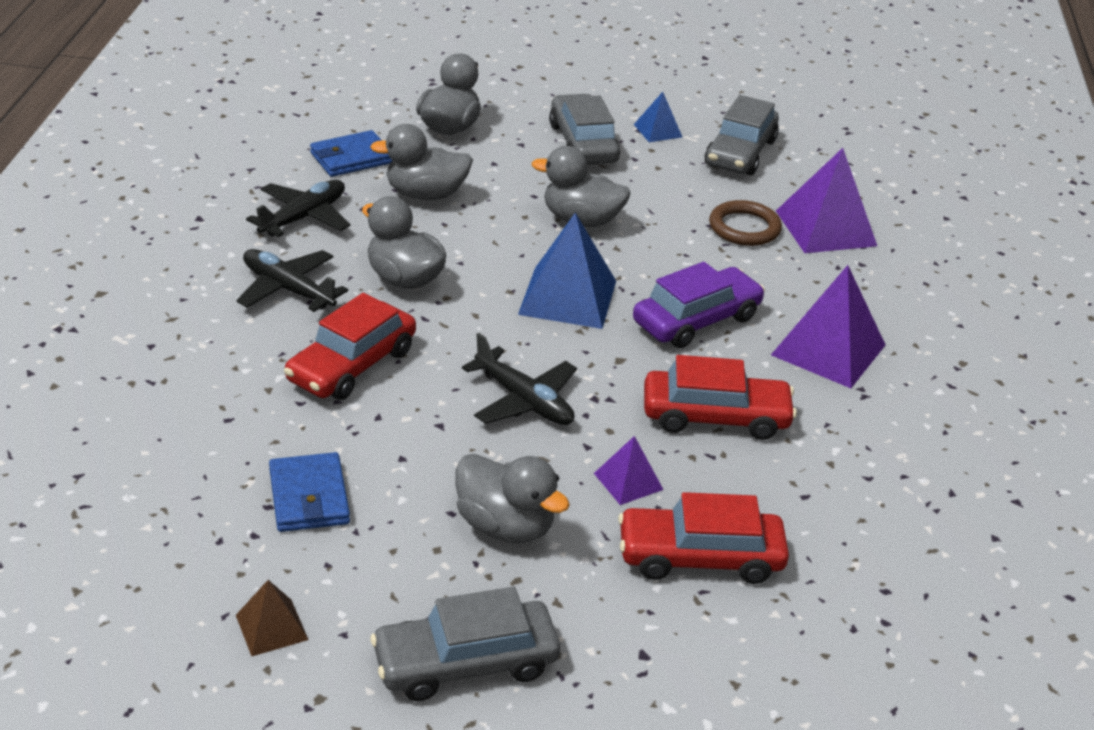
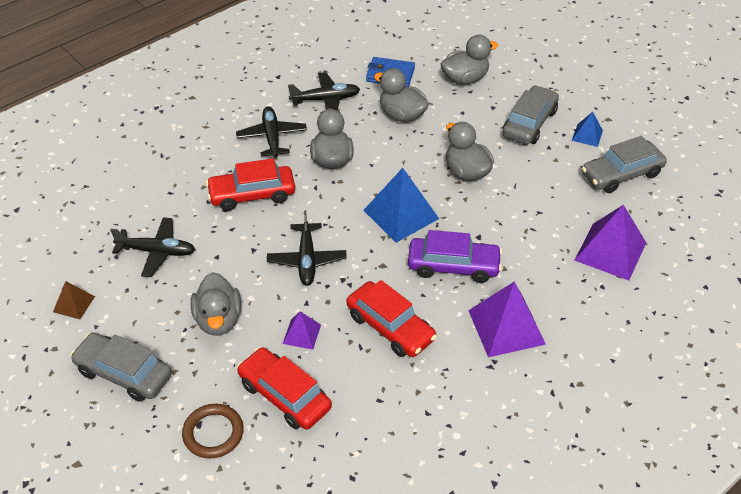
camera: 45 degrees right, 10 degrees up
(309, 497) = (157, 252): blue wallet -> black plane
(744, 228) = (557, 225): brown ring -> brown ring (213, 433)

